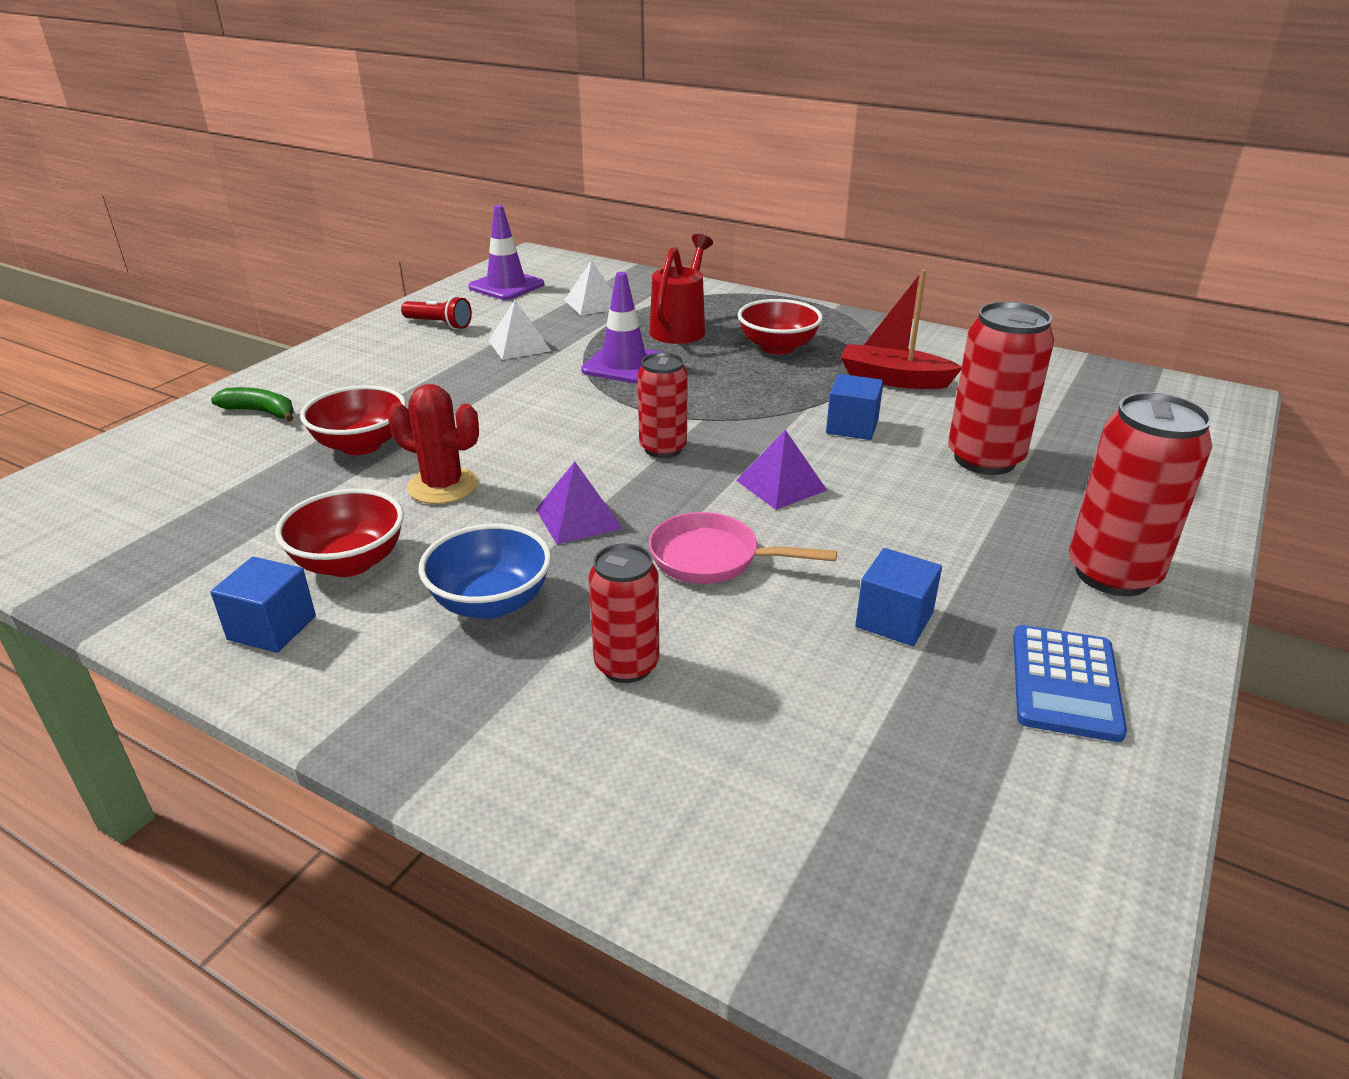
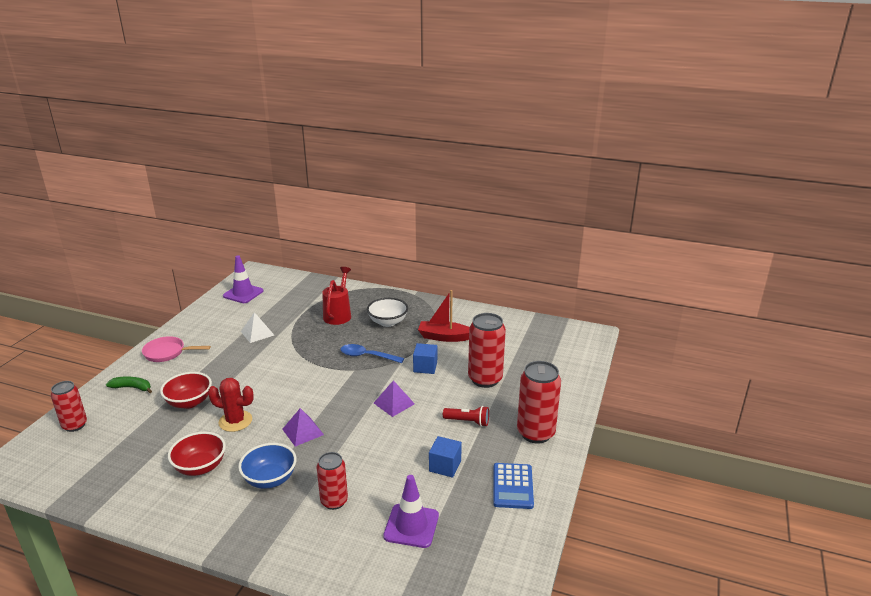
camera: 10 degrees left, 5 degrees down
(272, 628) = (173, 504): blue cube -> none
(439, 324) = (212, 323): red flashlight -> red flashlight (467, 421)
(593, 303) = (291, 302): white pyramid -> none
(624, 365) = (312, 340): purple traffic cone -> purple traffic cone (411, 526)
(663, 448) = (337, 389): red can -> red can (75, 425)
(712, 558) = (366, 445): pink pan -> pink pan (167, 353)
(730, 398) = (367, 356): none -> blue spoon
(777, 347) = (388, 322): red bowl -> white bowl

